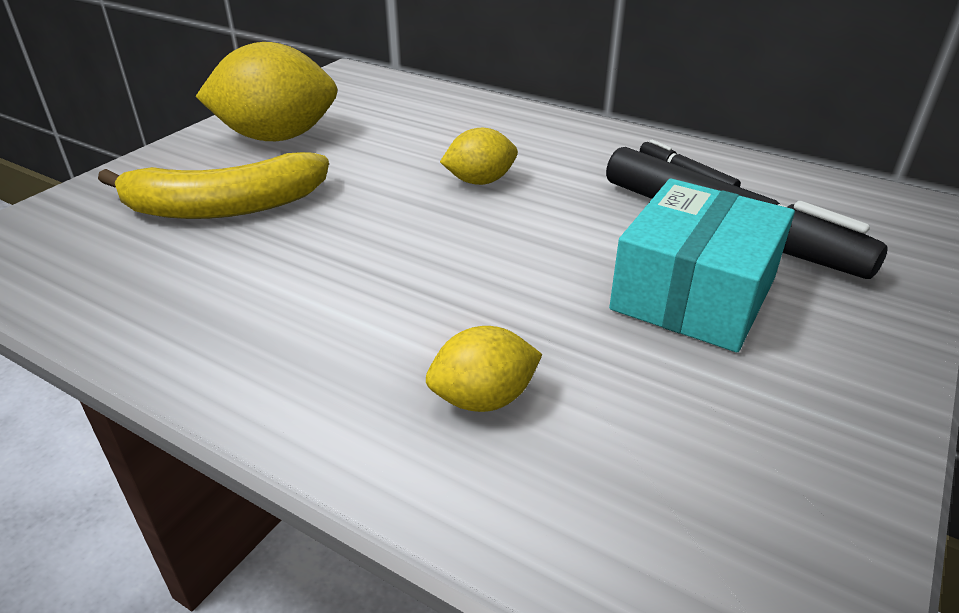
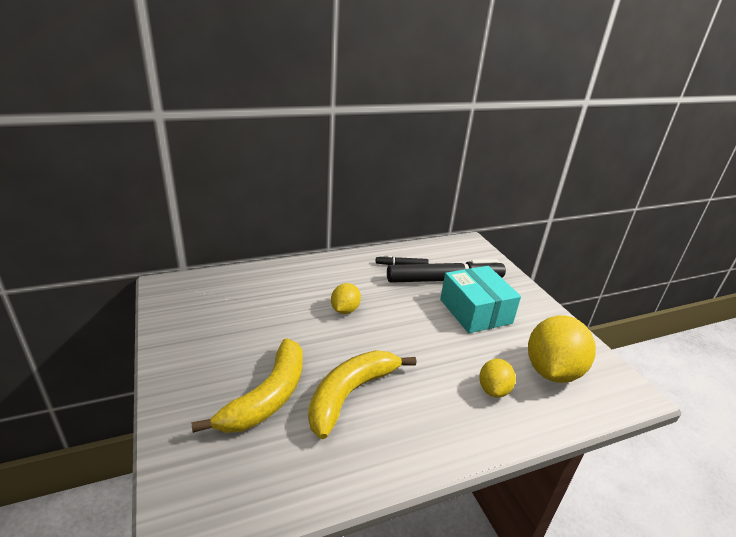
camera: 55 degrees left, 5 degrees down
(277, 137) = (211, 345): yellow lemon -> yellow lemon (552, 371)
(296, 260) = (350, 394): none -> yellow banana

